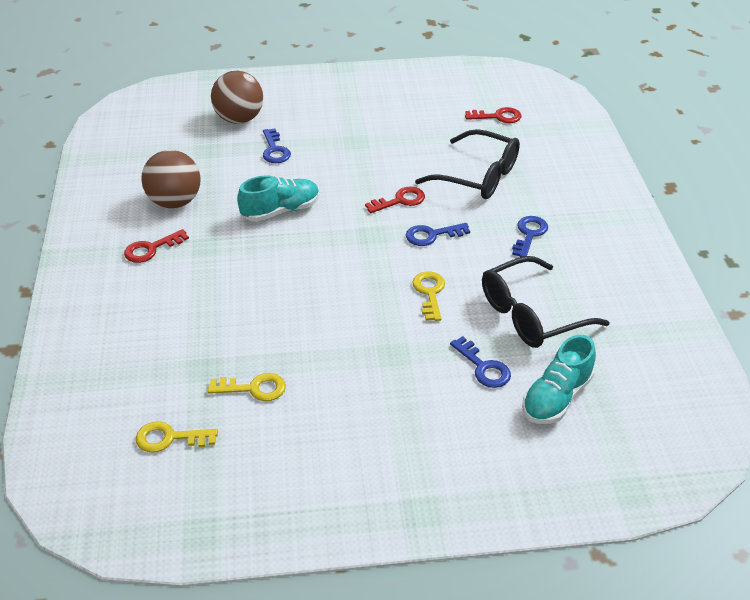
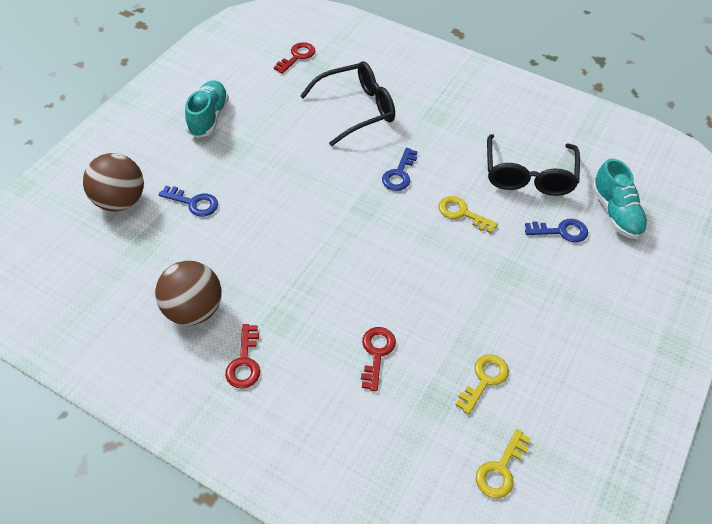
camera: 55 degrees left, 10 degrees up
(280, 211) = (281, 244): turquoise shoe -> turquoise shoe (208, 117)
(400, 200) = (341, 167): red key -> red key (376, 353)
(529, 234) = (446, 125): blue key -> none

